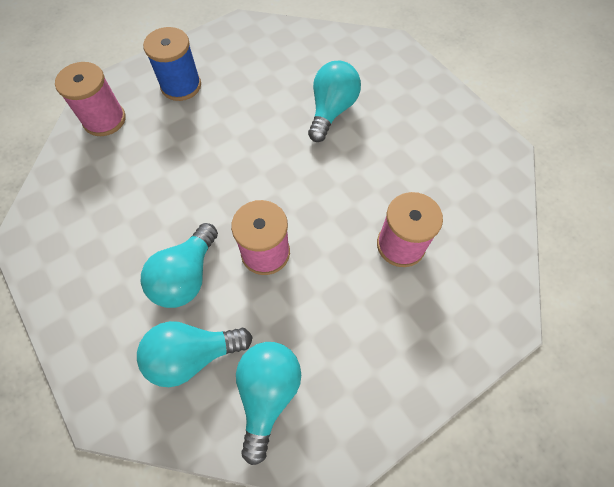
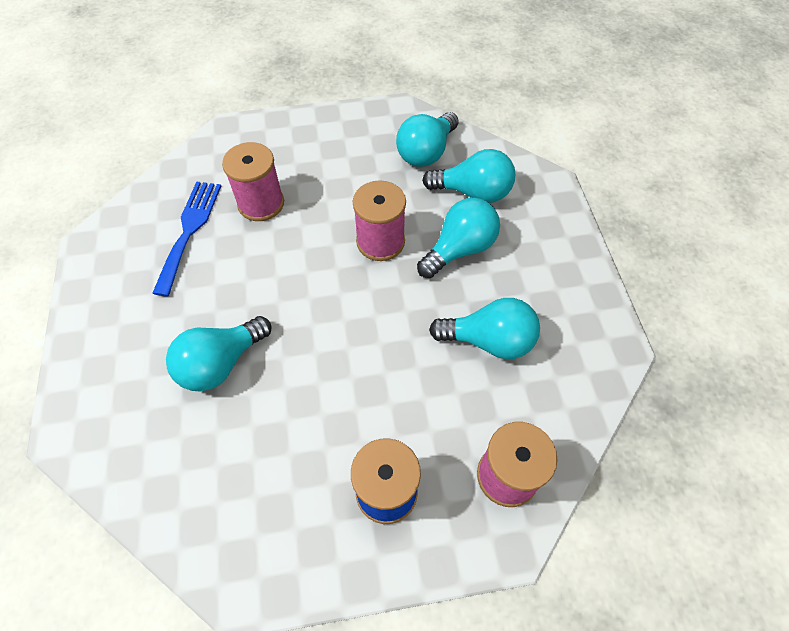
camera: 155 degrees left, 5 degrees down
(136, 201) = (489, 341): none -> turquoise light bulb
(440, 192) = (189, 231): none -> blue fork

